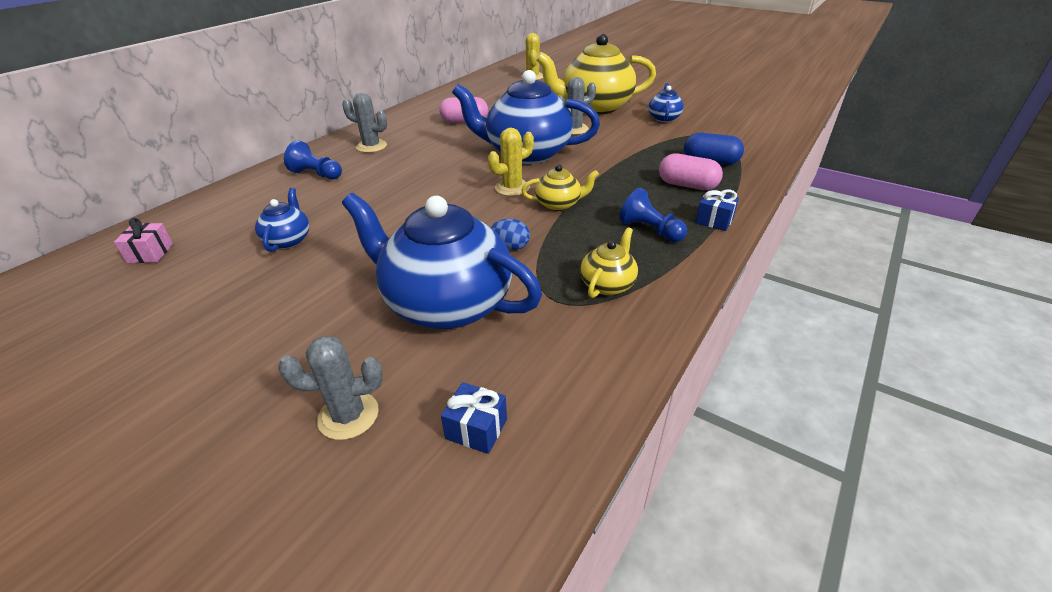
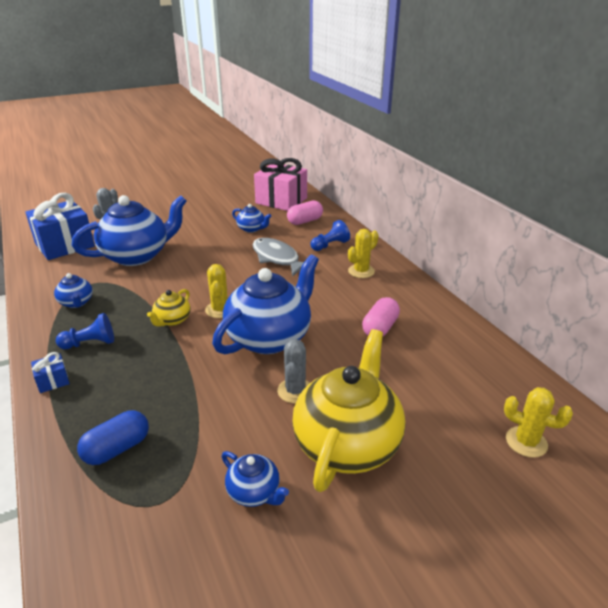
camera: 120 degrees right, 5 degrees down
(150, 253) = (281, 201): pink gift -> pink gift, size x2.38
(371, 146) = (361, 271): grey cactus -> yellow cactus
(373, 194) = (277, 258): none -> grey fish
(476, 429) = (65, 245): blue gift -> blue gift, size x2.38
(511, 246) = (154, 286): blue egg -> none
(608, 284) = (76, 303): yellow teapot -> blue teapot
(687, 185) = (107, 400): pink capsule -> pink capsule (305, 221)

